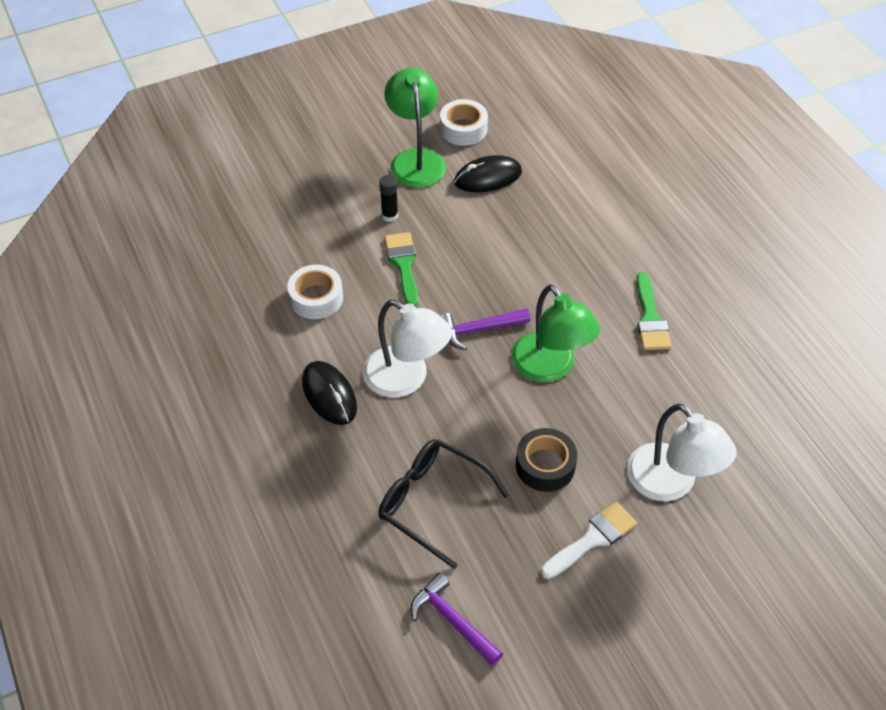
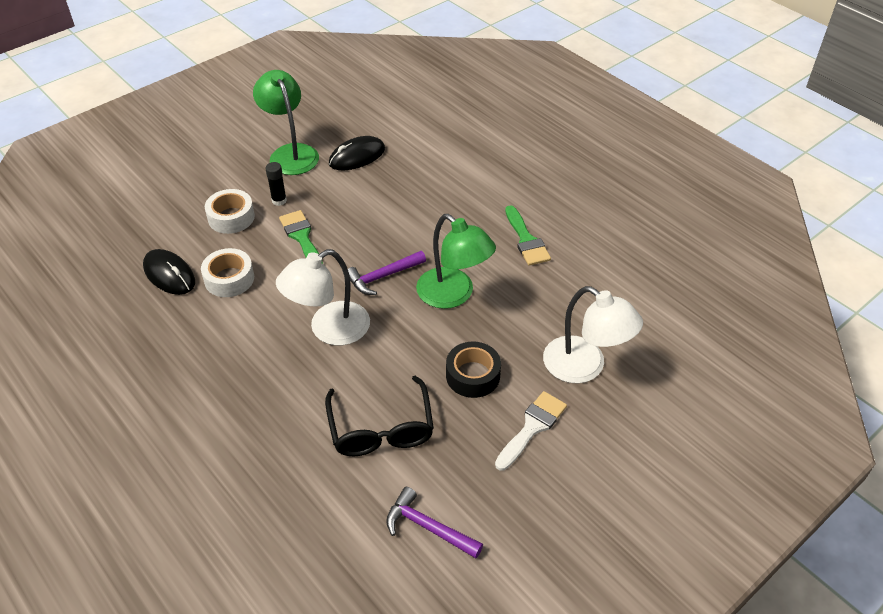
camera: 15 degrees left, 5 degrees down
(329, 395) = (262, 357): black mouse -> black mouse (169, 274)
(406, 379) = (329, 330): white lamp -> white lamp turned 120 degrees clockwise
(432, 502) = (381, 429): black glasses -> black glasses turned 120 degrees counterclockwise
(463, 129) = (325, 123): white tape -> white tape (231, 217)

